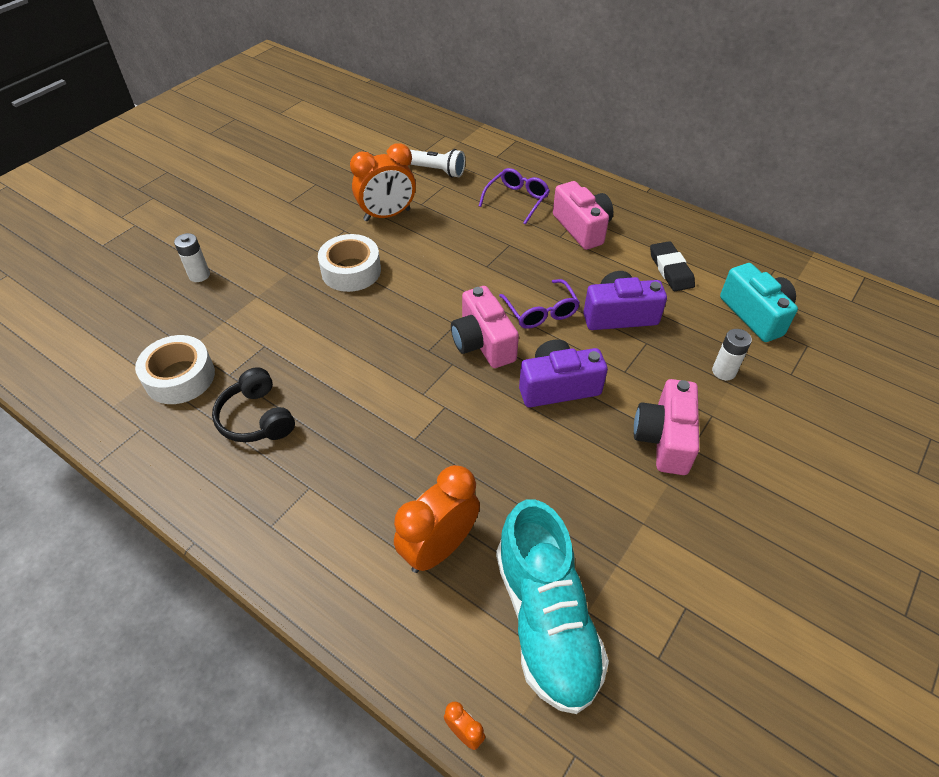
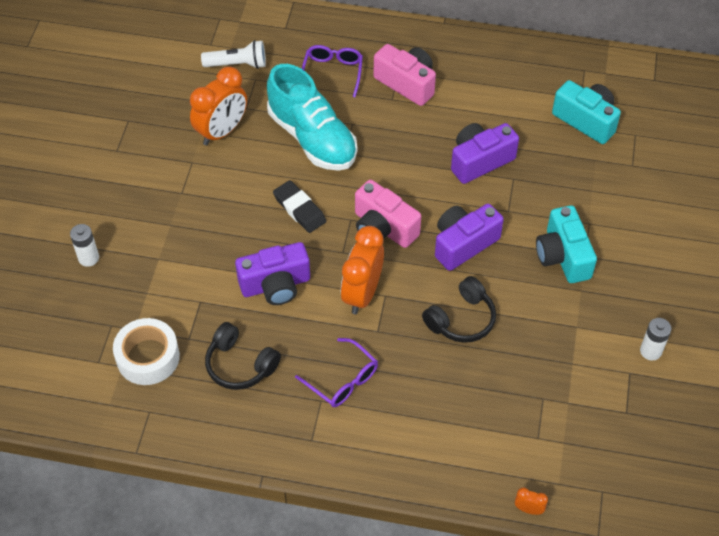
camera: 25 degrees left, 5 degrees up
(343, 357) = (275, 285): none -> purple camera
(351, 271) = (227, 202): white tape -> none
(439, 548) = (445, 403): orange clock -> orange clock (362, 293)
(512, 462) = (461, 319): none -> black headphones
(541, 312) = (415, 181): purple glasses -> purple glasses (343, 380)
(545, 620) = (543, 420): turquoise shoe -> turquoise shoe (312, 138)
(664, 438) = (563, 256): pink camera -> turquoise camera
(671, 269) = (501, 100): black eraser -> black eraser (299, 209)
(723, 371) = (582, 182): white battery -> white battery (650, 351)

